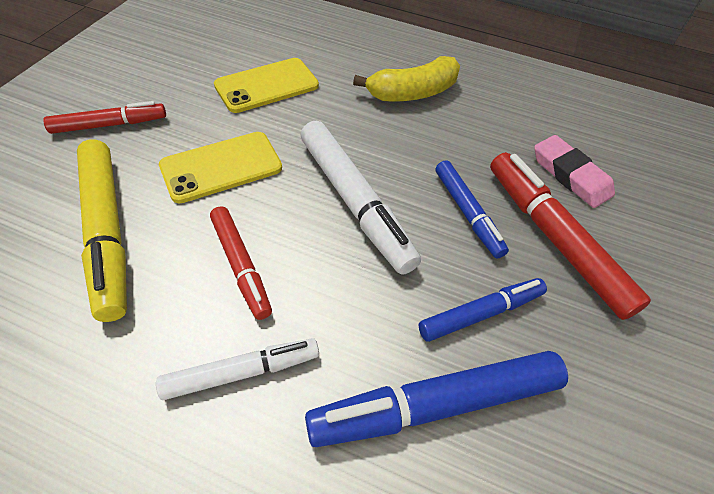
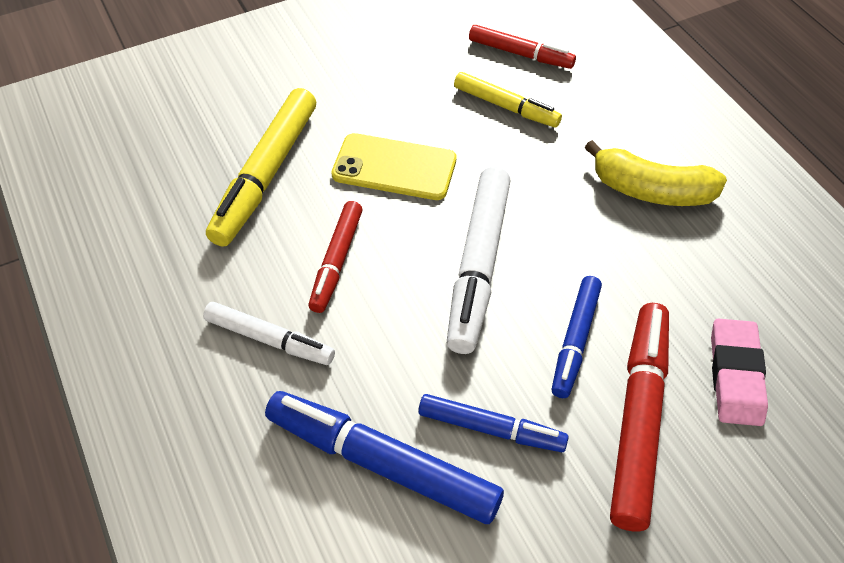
camera: 45 degrees right, 0 degrees up
(110, 125) = (338, 79): red marker -> red marker (520, 54)
(267, 85) = (506, 107): yellow phone -> yellow marker

